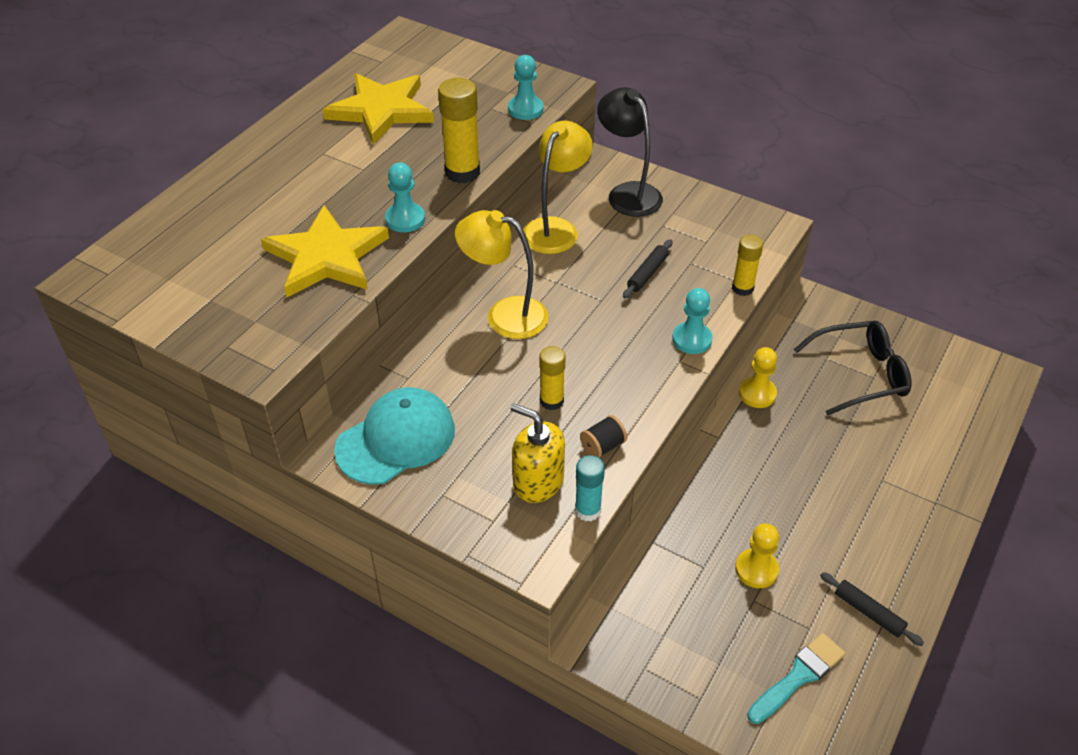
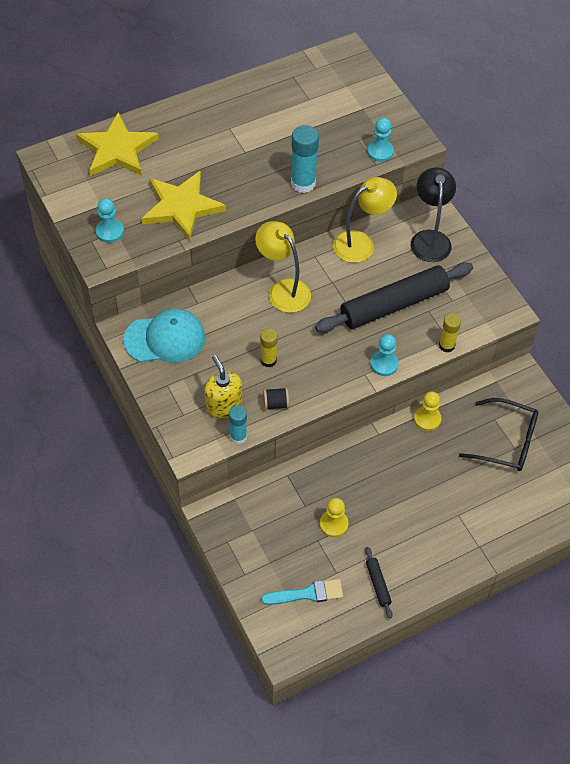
camera: 30 degrees right, 10 degrees up
(381, 110) = (287, 110): yellow star -> yellow star (117, 149)
(405, 219) = (244, 202): turquoise pawn -> turquoise pawn (110, 231)
(462, 172) = (303, 183): yellow glue stick -> turquoise glue stick
(647, 273) = (394, 305): black rolling pin -> black rolling pin, size x2.46

